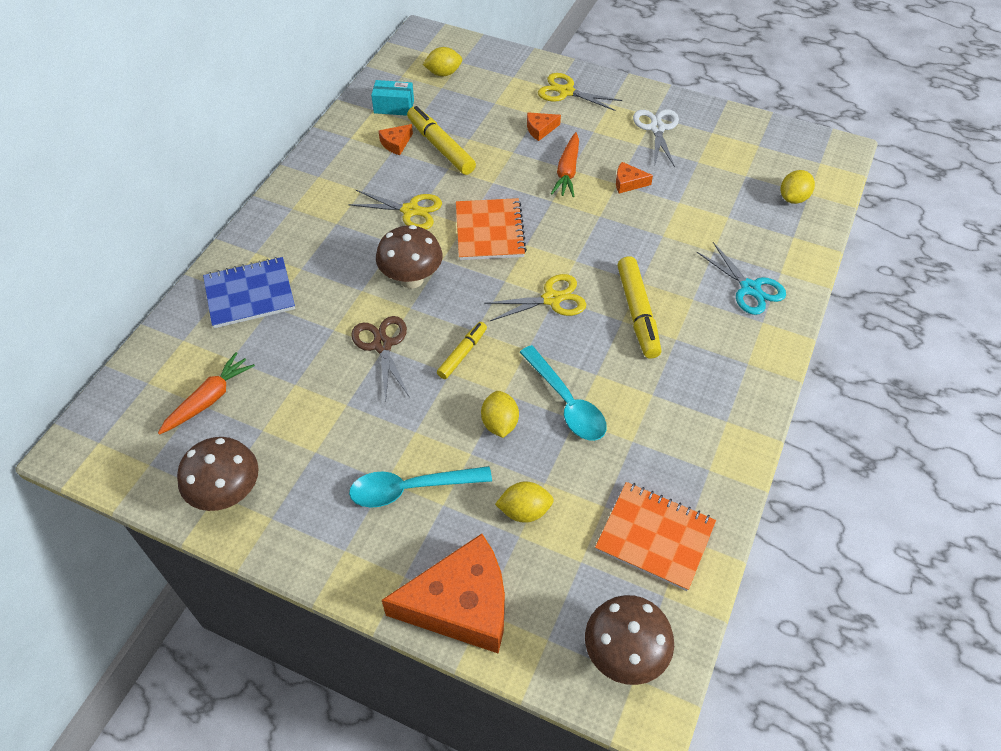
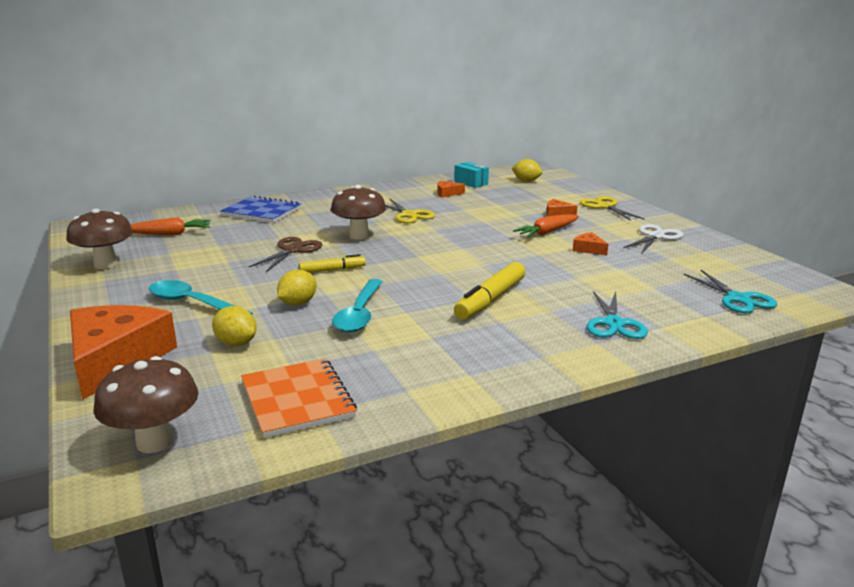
camera: 40 degrees right, 30 degrees down
(440, 147) = (473, 201): yellow marker -> none
(461, 604) = (115, 359): orange cheese -> orange cheese turned 120 degrees counterclockwise
(489, 231) = (445, 236): orange notebook -> none
(552, 299) = (436, 272): yellow scissors -> none
(793, 198) = (738, 299): yellow lemon -> turquoise scissors

